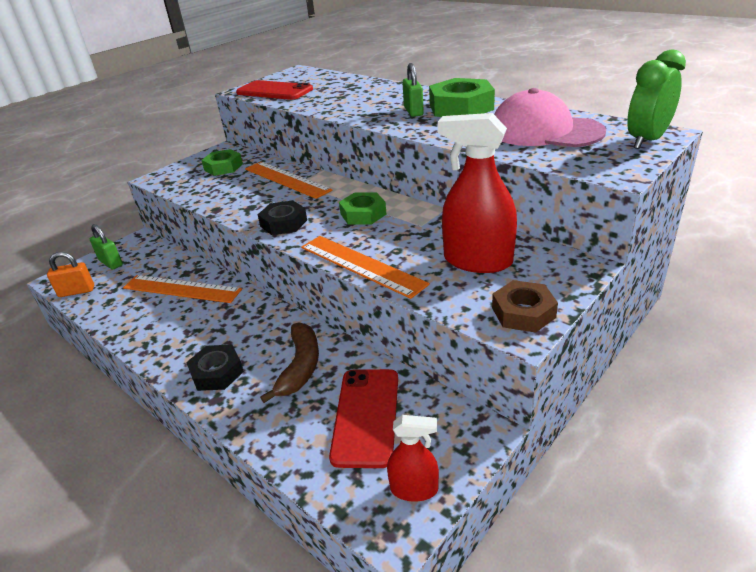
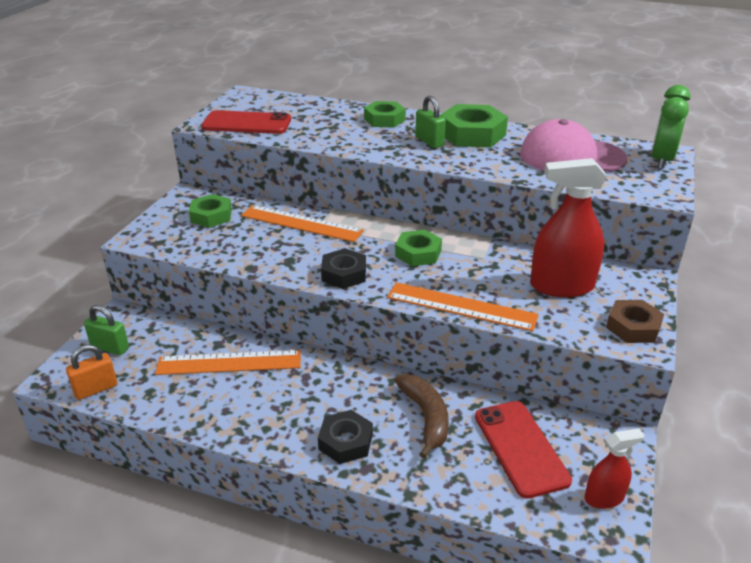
camera: 25 degrees left, 0 degrees up
(391, 92) = (384, 119): none -> green nut

